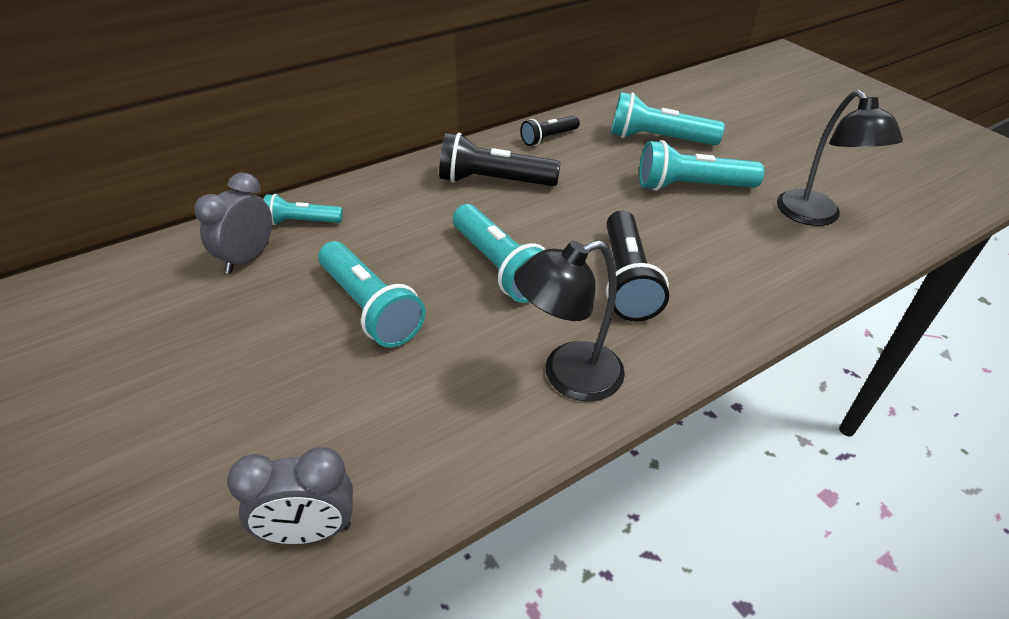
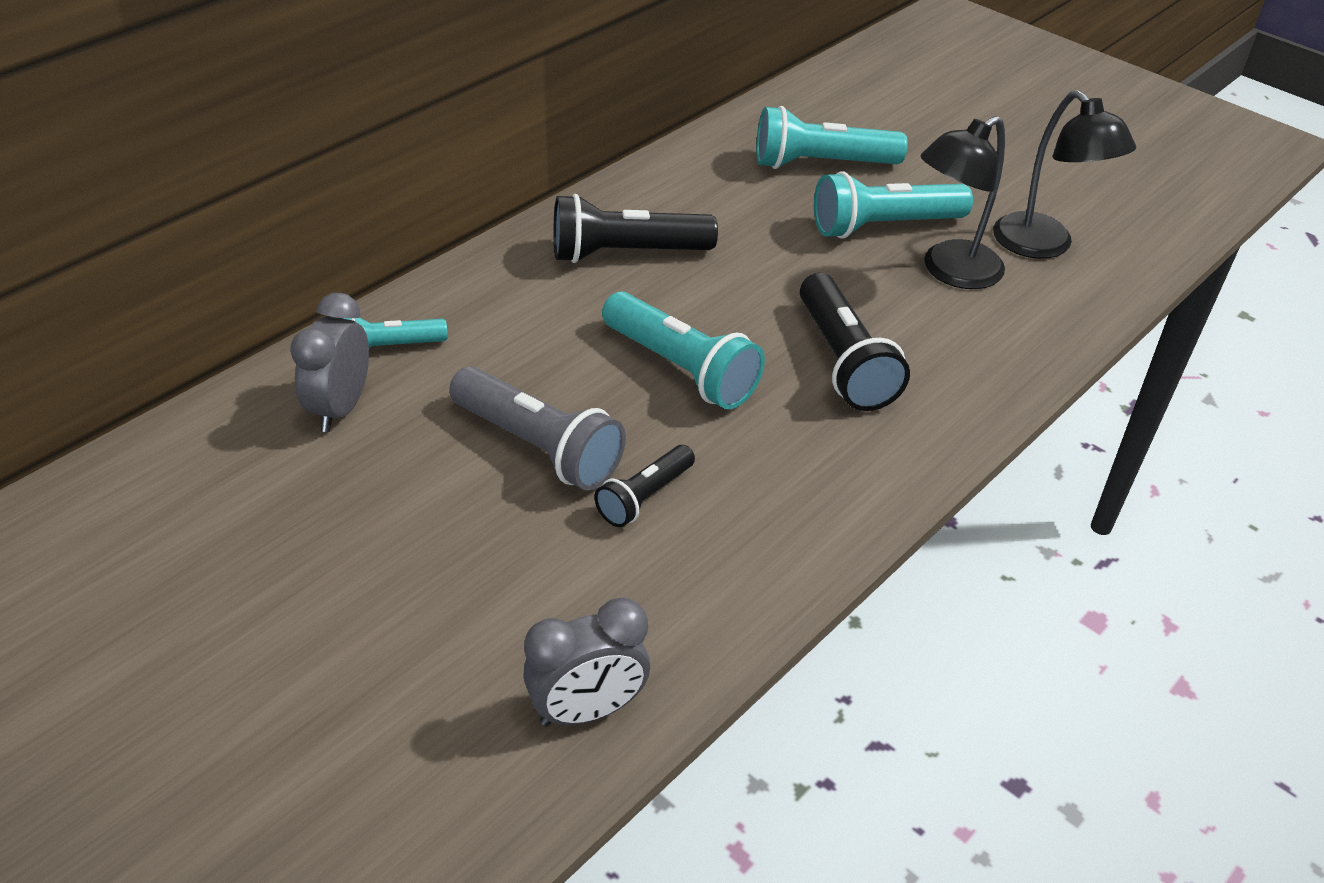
camera: 15 degrees left, 0 degrees up
(370, 308) = (538, 447): turquoise flashlight -> grey flashlight
(548, 138) = (675, 180): black flashlight -> black flashlight (644, 497)
(568, 376) = (814, 488): black lamp -> black lamp (951, 272)

